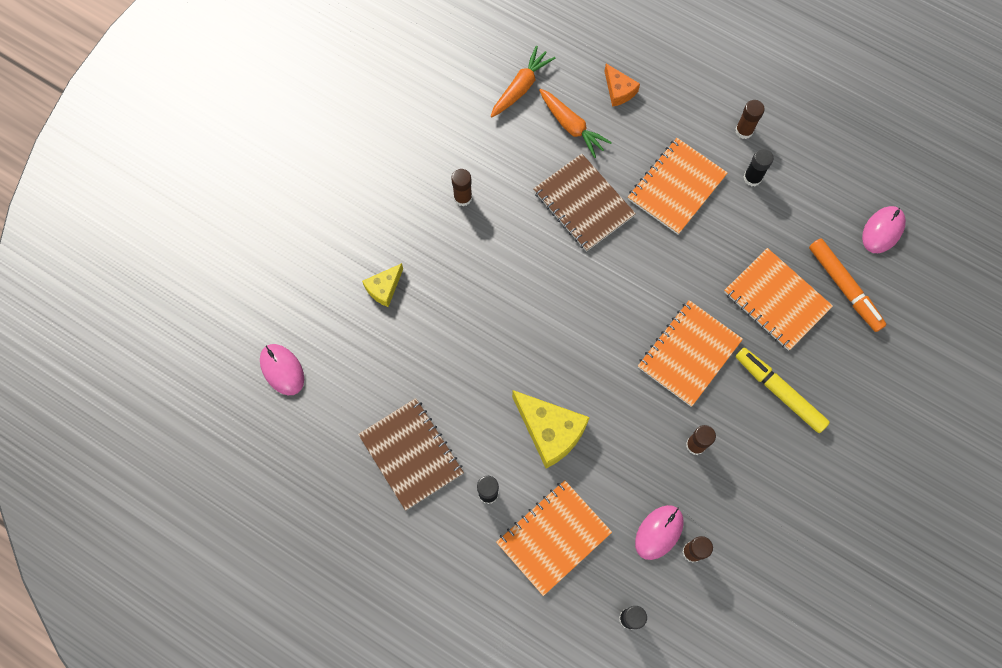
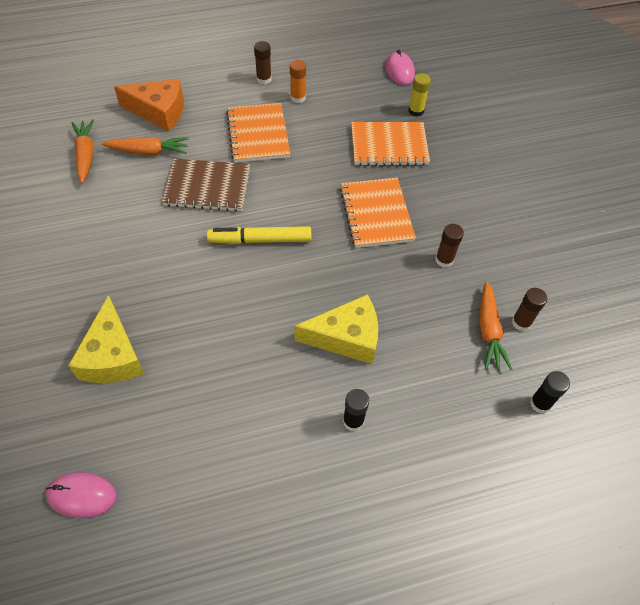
camera: 50 degrees left, 15 degrees down
(384, 288) = (112, 356): yellow cheese -> yellow cheese, size x1.78
(411, 454) = (264, 452): brown notebook -> none
(463, 197) = (113, 248): brown glue stick -> none
(553, 537) = (431, 403): orange notebook -> none
(619, 90) = (159, 112): orange cheese -> orange cheese, size x1.78
(659, 532) = (488, 331): pink mouse -> orange carrot
(752, 178) = (298, 97): black glue stick -> orange glue stick
(779, 392) = (451, 189): yellow marker -> yellow marker (260, 240)
(844, 287) = (416, 111): orange marker -> yellow glue stick

